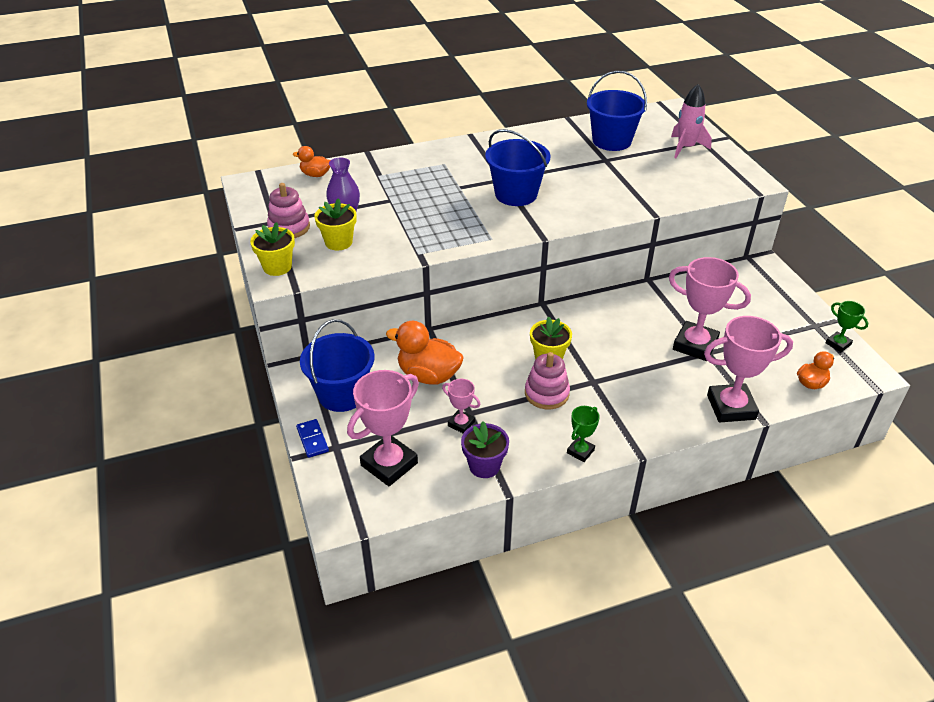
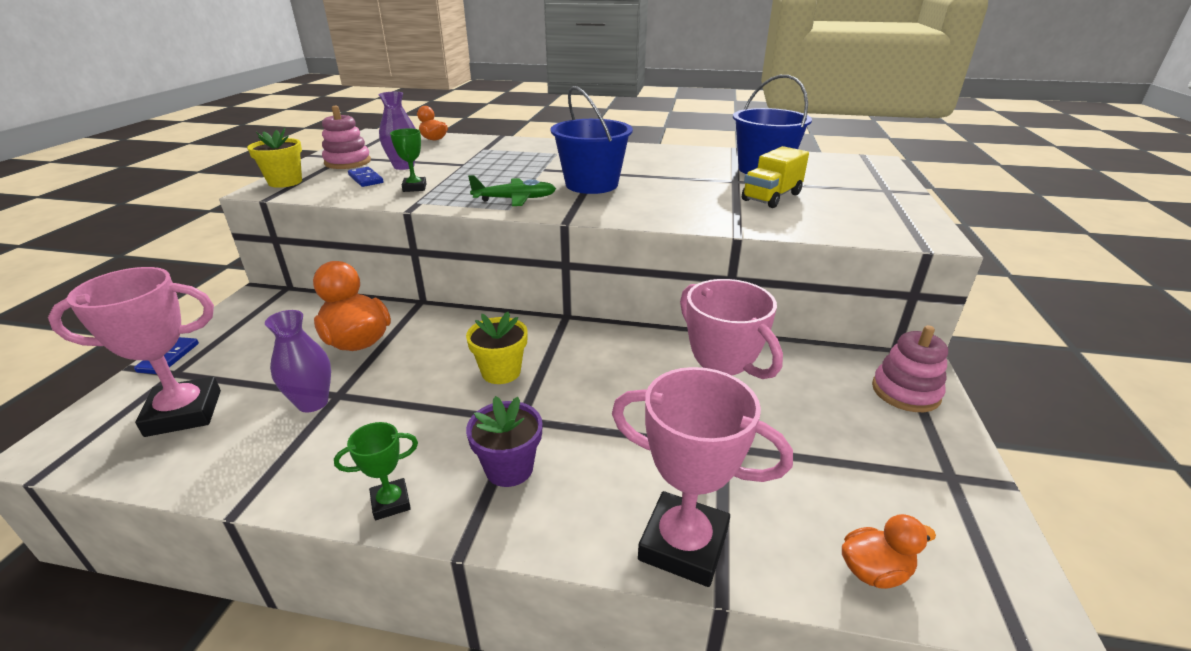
camera: 30 degrees right, 10 degrees down
(338, 242) = (365, 179): yellow flower pot -> blue domino
(342, 394) = (259, 328): blue bucket -> none
(461, 424) = (313, 403): pink trophy -> purple vase
(483, 227) = (514, 199): none -> green plane
(484, 466) = (263, 463): purple flower pot -> purple flower pot (509, 468)
(546, 393) = (447, 410): pink stacking toy -> pink stacking toy (905, 392)
(643, 171) = (771, 197): none -> yellow truck
(685, 148) = (856, 190): pink rocket -> none
(838, 344) = (980, 524): green trophy -> green trophy (414, 187)

